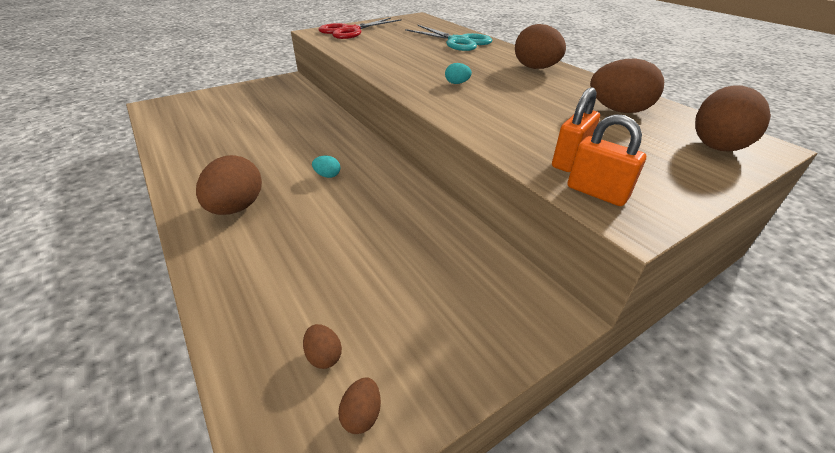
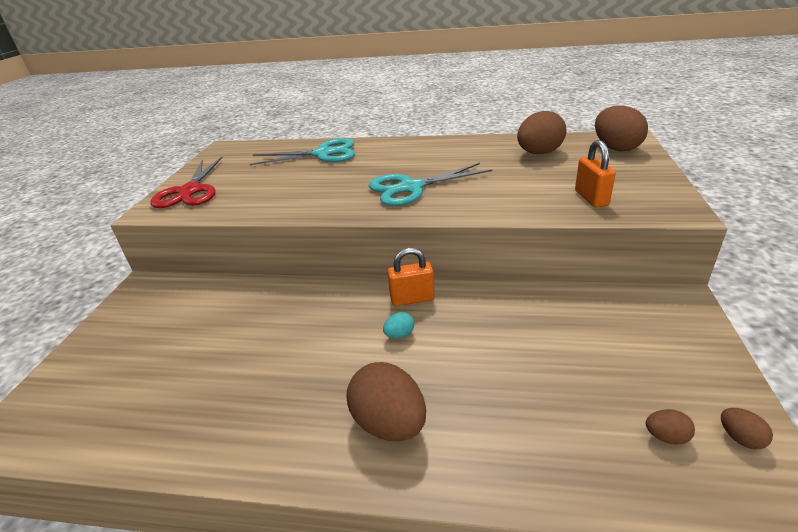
camera: 45 degrees left, 5 degrees down
(457, 83) = (411, 188): turquoise egg -> turquoise scissors
(535, 68) = (431, 148): brown egg -> none
(596, 193) = (641, 208): orange padlock -> orange padlock (412, 299)

